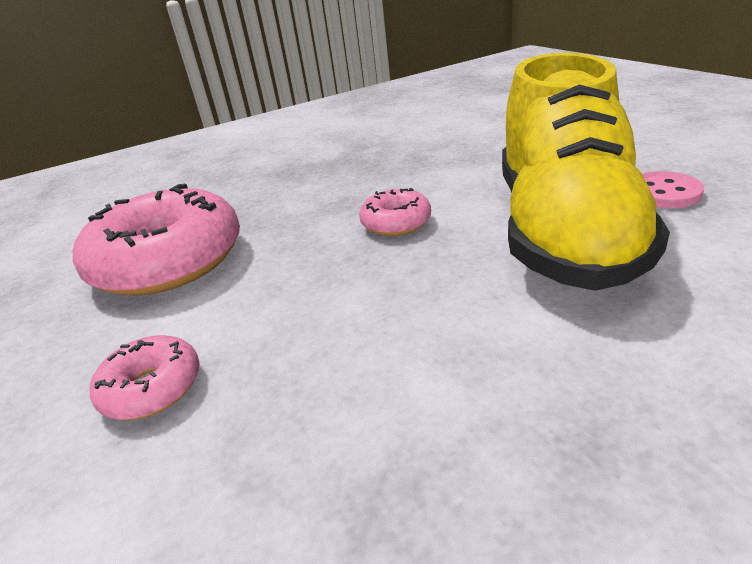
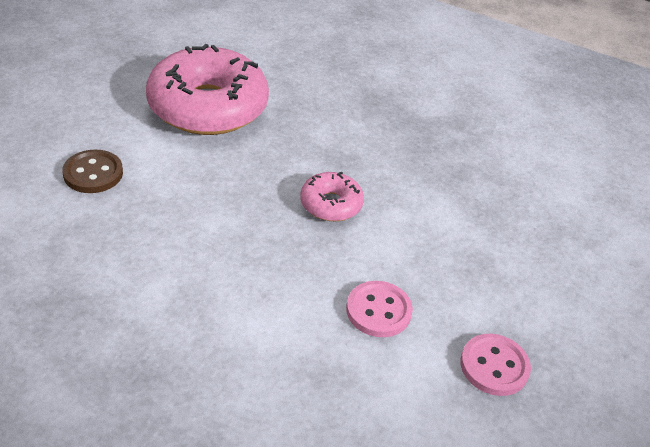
camera: 45 degrees right, 10 degrees up
(152, 388) = (93, 173): pink donut -> brown button
(563, 231) = (378, 311): yellow shoe -> pink button

